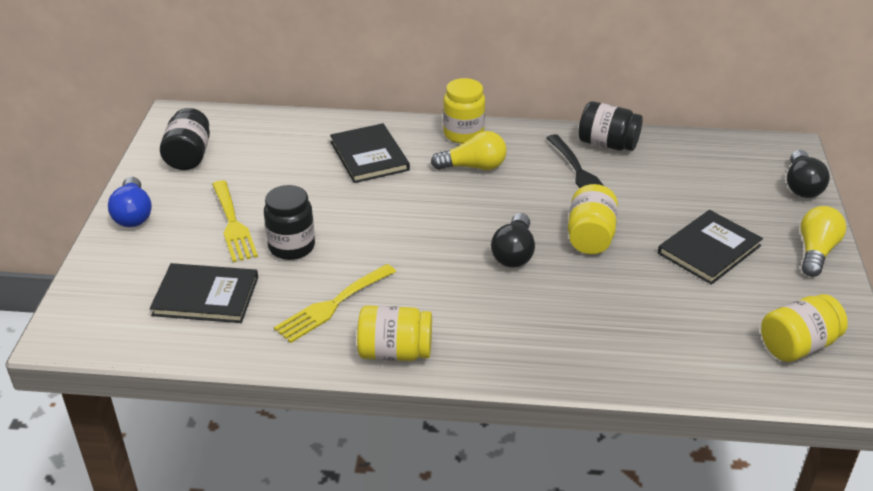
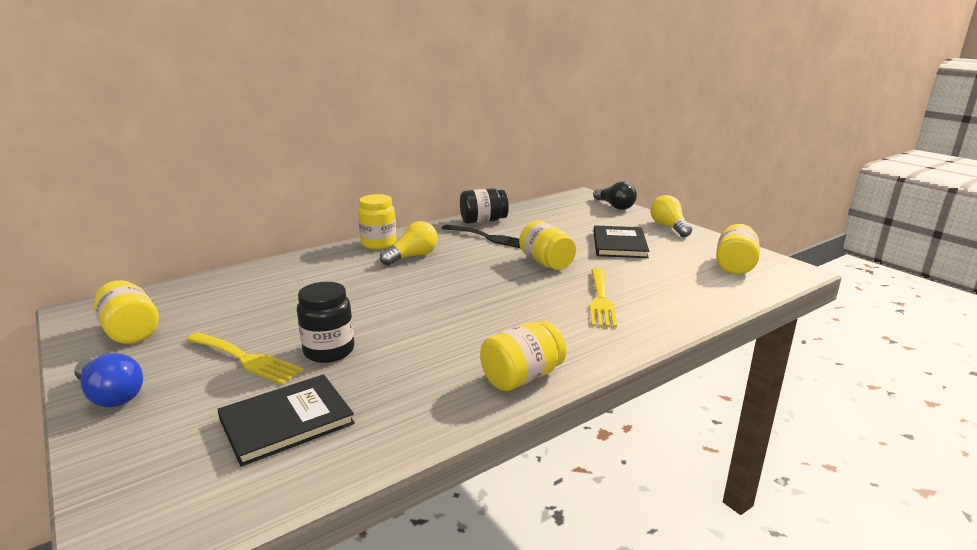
camera: 40 degrees left, 15 degrees down
(189, 156) = (131, 331): black jar -> yellow jar
(332, 305) = (424, 372): yellow fork -> yellow fork (601, 300)
(369, 156) = (320, 276): black book -> none
(514, 253) = (513, 287): black light bulb -> none

